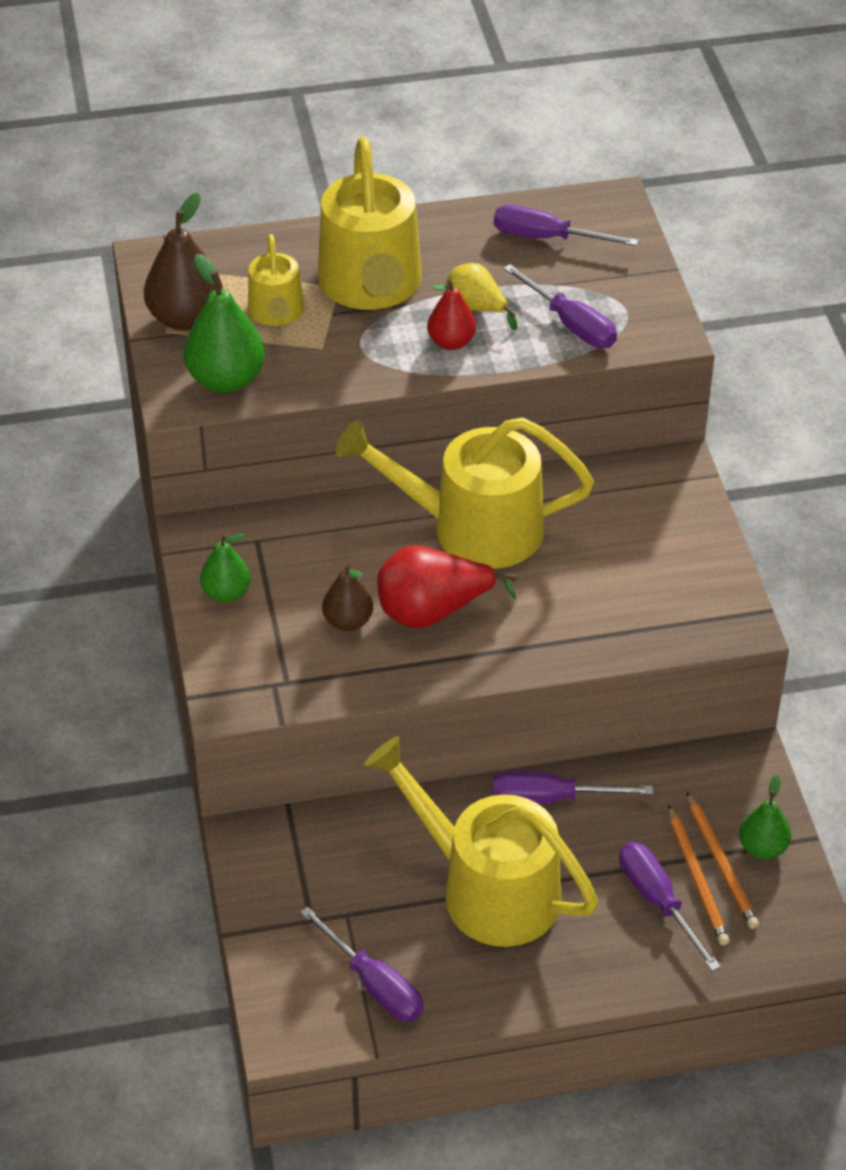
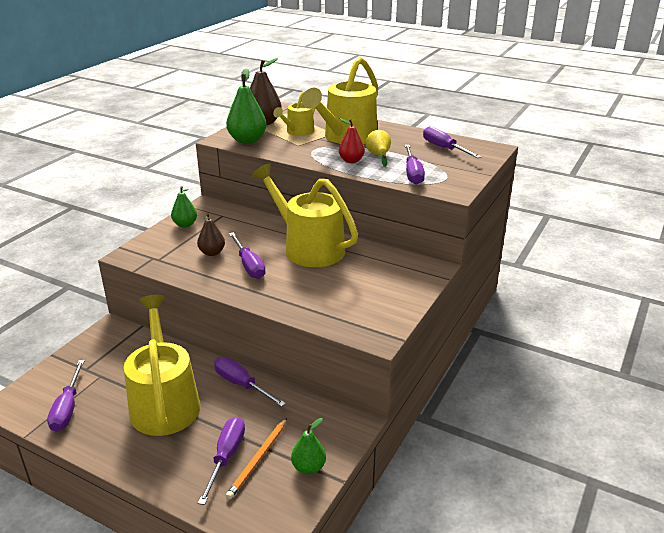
camera: 40 degrees right, 15 degrees down
(433, 612) = (249, 265): red pear -> purple screwdriver
(721, 864) = (278, 461): orange pencil -> none

